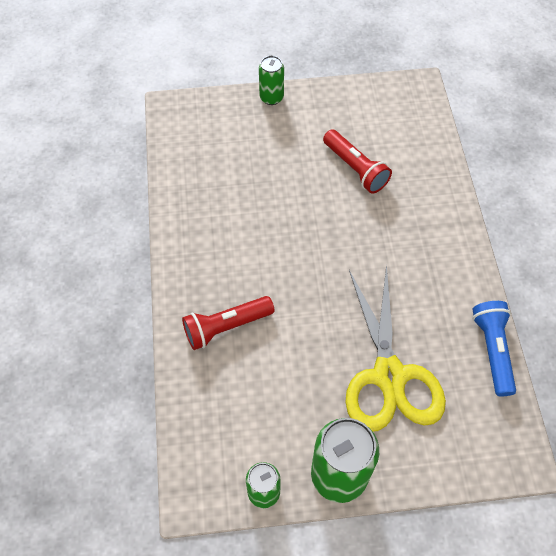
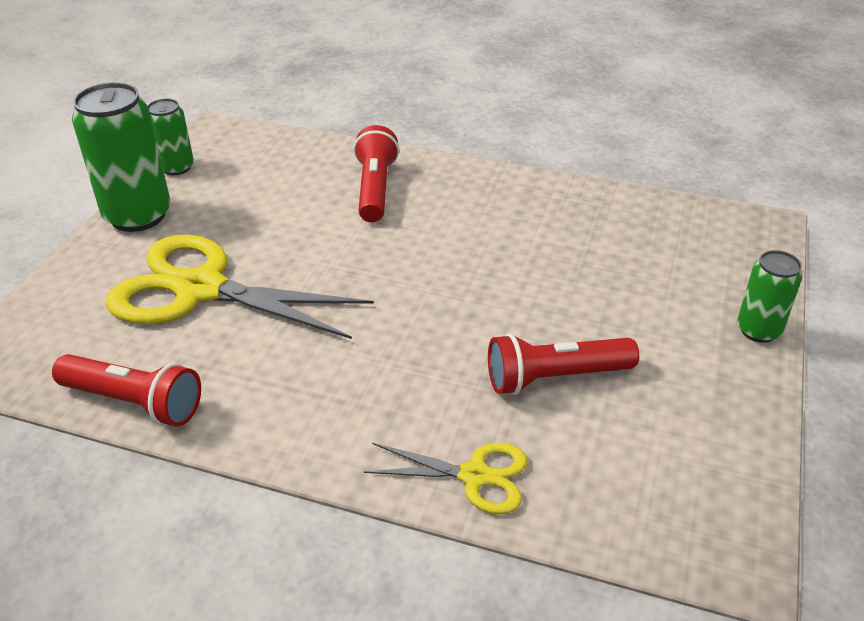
camera: 115 degrees right, 20 degrees down
(436, 180) = (475, 476): none -> yellow scissors
(492, 350) = (134, 402): blue flashlight -> red flashlight

